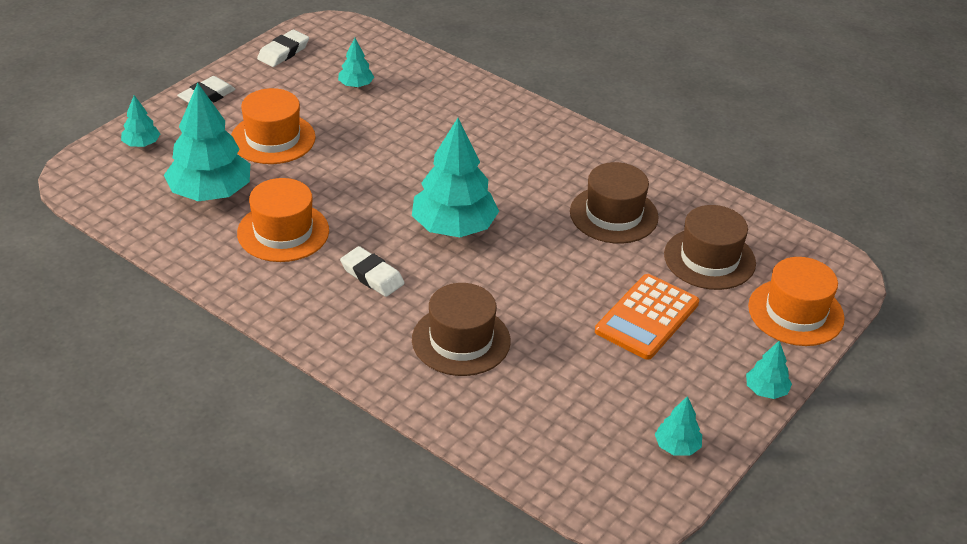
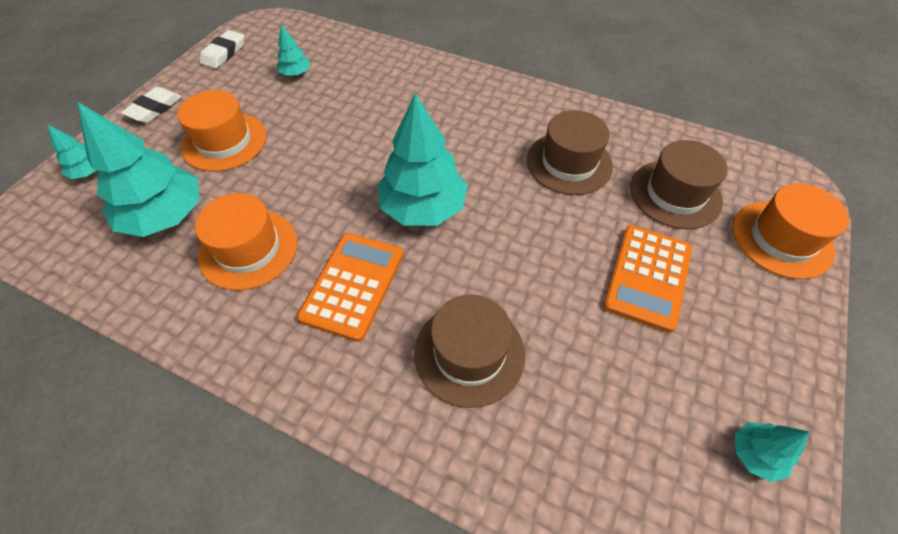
camera: 10 degrees left, 15 degrees up
(372, 275) = (353, 285): white eraser -> orange calculator
(766, 390) = (805, 346): turquoise tree -> none

